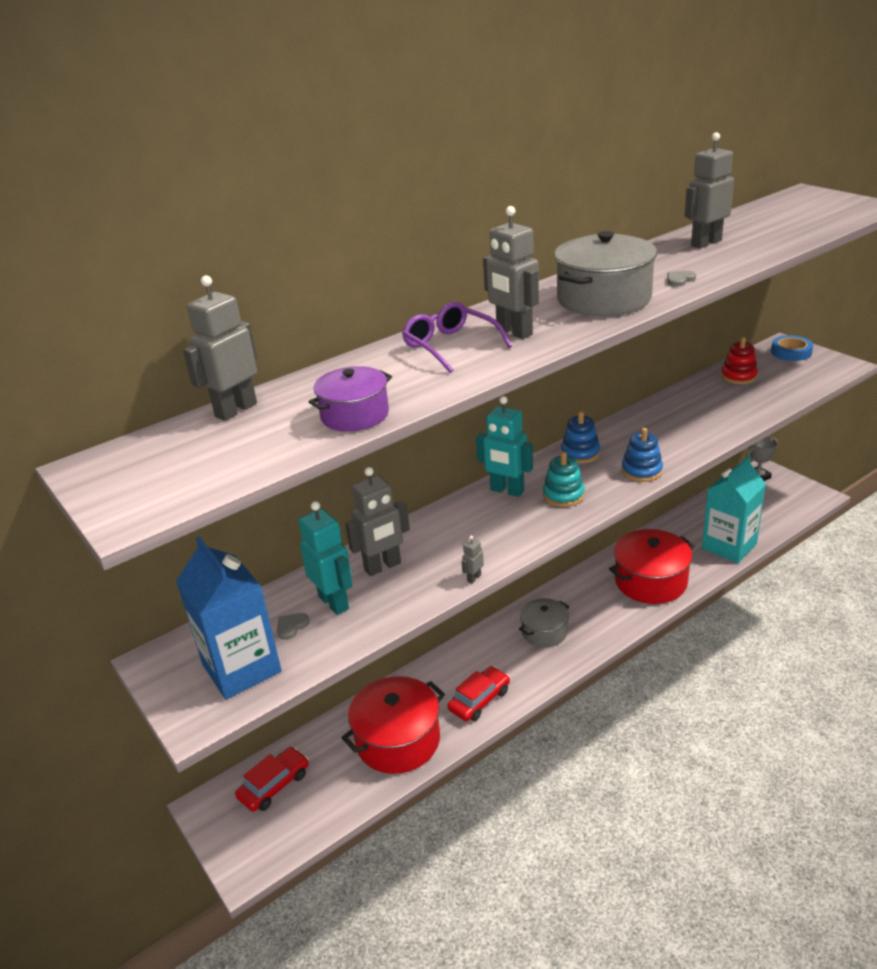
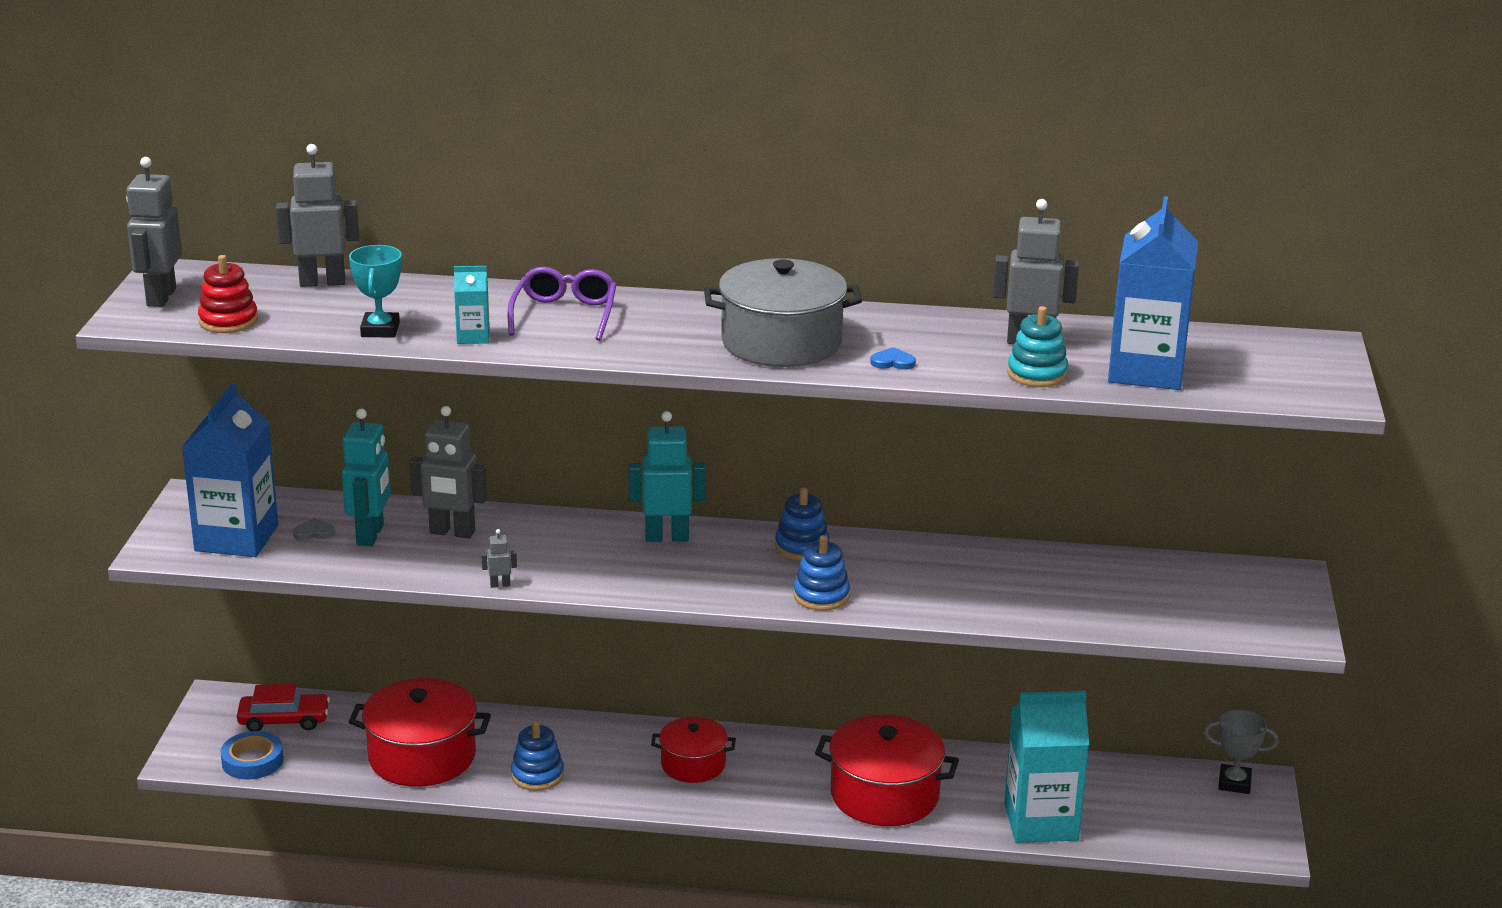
camera: 40 degrees right, 5 degrees down
(355, 415) = (380, 330): purple pot -> turquoise trophy
(428, 386) = (473, 337): none -> turquoise carton
(479, 700) = (537, 775): red car -> blue stacking toy
(507, 491) = (667, 537): turquoise robot -> turquoise robot turned 105 degrees clockwise
(514, 332) = (636, 330): grey robot -> grey robot (160, 297)
(544, 632) = (693, 764): grey pot -> red pot
(563, 495) = (706, 571): turquoise stacking toy -> turquoise stacking toy (1037, 374)
(679, 280) = (893, 362): grey heart -> blue heart
(738, 376) = (1144, 575): red stacking toy -> red stacking toy (228, 321)
(784, 231) = (1146, 371): none -> blue carton
(791, 352) = (1275, 588): blue tape -> blue tape (252, 761)

